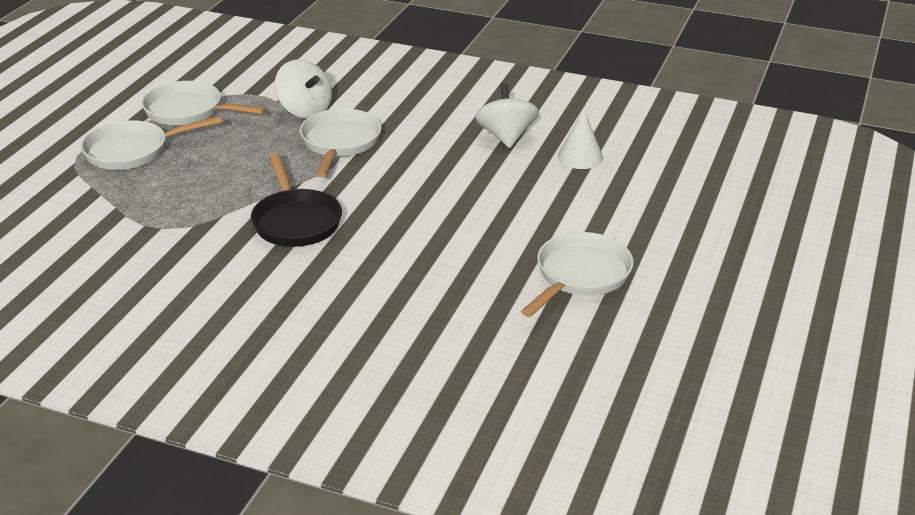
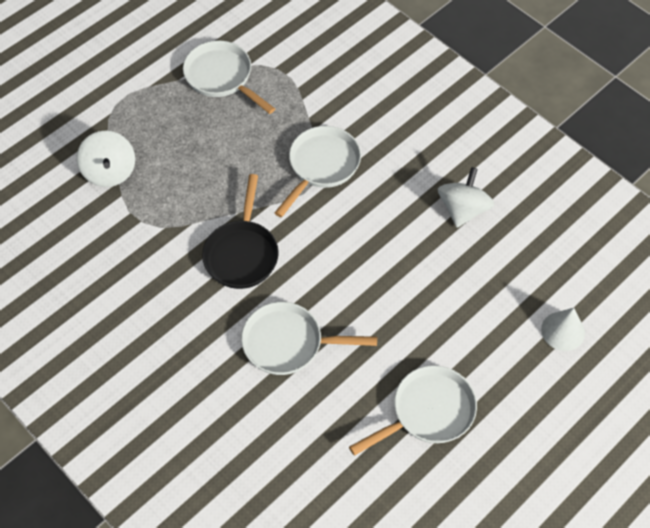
camera: 25 degrees right, 25 degrees up
(132, 151) = (158, 115): white pan -> white pan (288, 343)
(305, 110) = (314, 110): white spinning top -> white spinning top (110, 171)
(580, 157) = (511, 261): white cone -> white cone (563, 331)

